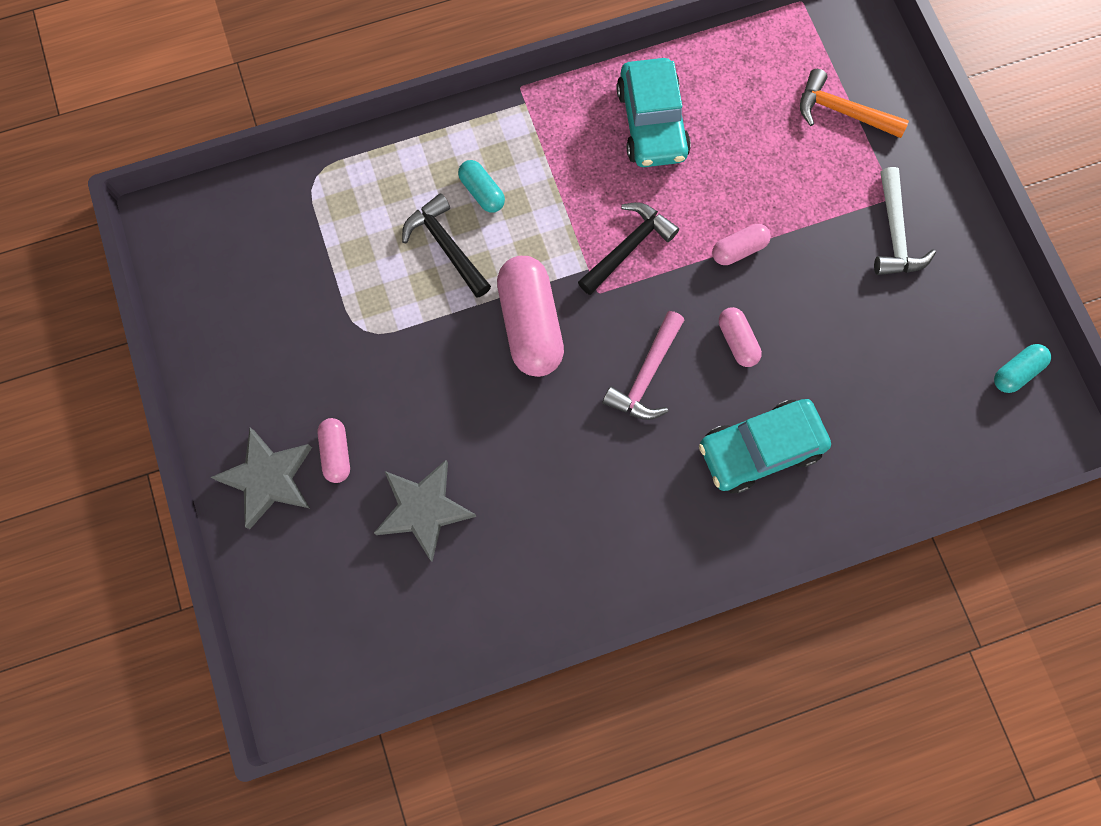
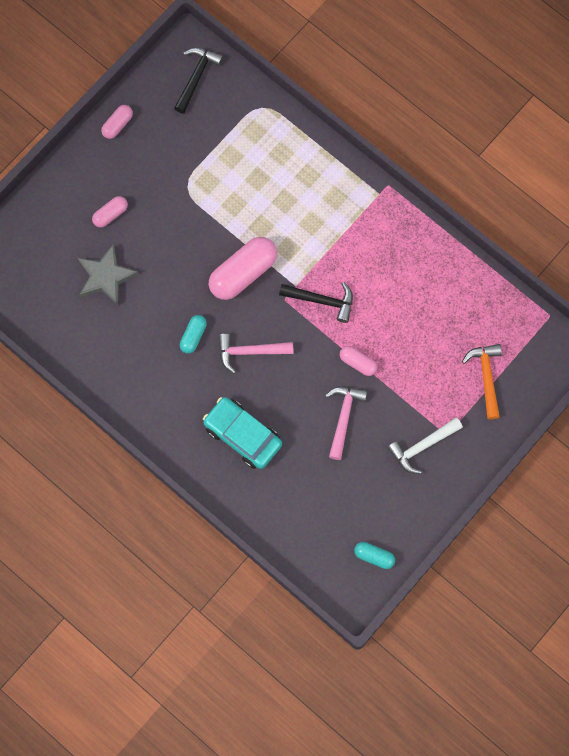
camera: 60 degrees right, 0 degrees up
(268, 478) = (77, 188): grey star -> none
(446, 246) = (263, 201): black hammer -> black hammer (196, 77)
(482, 192) = (307, 202): turquoise capsule -> turquoise capsule (193, 336)
(652, 123) = (410, 272): turquoise car -> none
(737, 341) = (300, 391): pink capsule -> pink capsule (117, 125)
(804, 307) = (343, 417): none -> pink hammer

